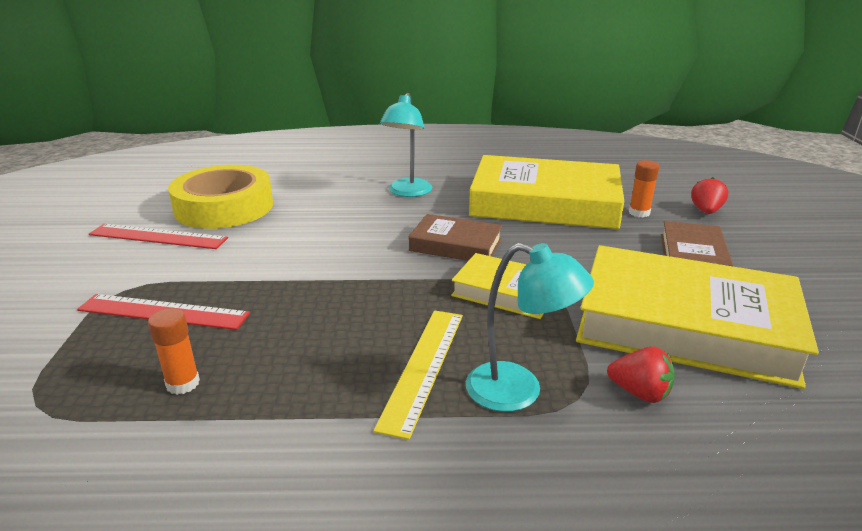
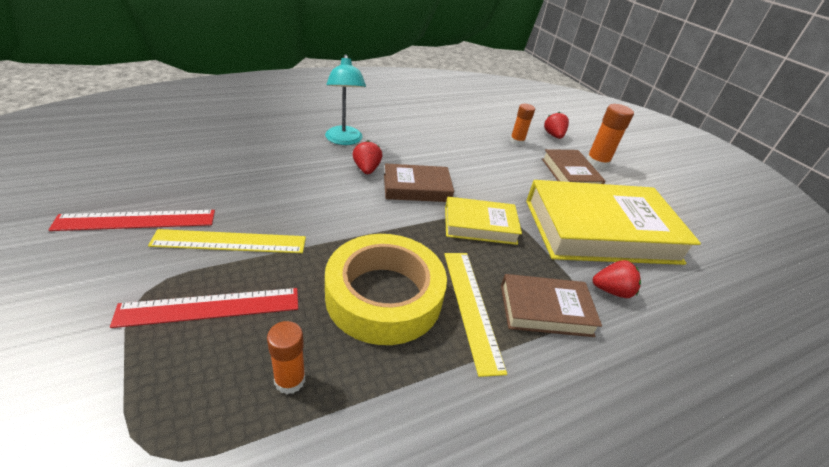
camera: 30 degrees left, 10 degrees up
(221, 264) = (230, 241): none -> yellow ruler
(224, 207) = (184, 175): yellow tape -> yellow tape (384, 296)
(410, 221) = (366, 169): none -> red strawberry
(519, 391) = (545, 310): turquoise lamp -> brown book
(545, 203) = (452, 139): yellow book -> none
(753, 249) = (597, 163): none -> orange glue stick

